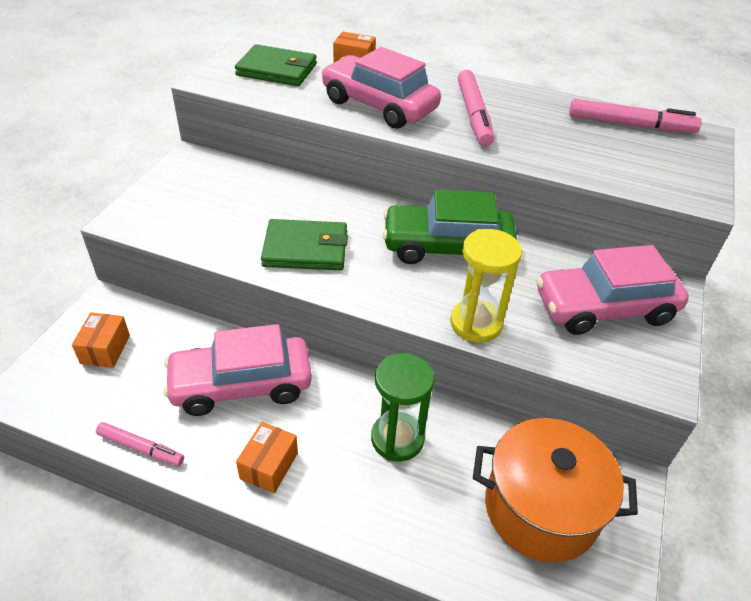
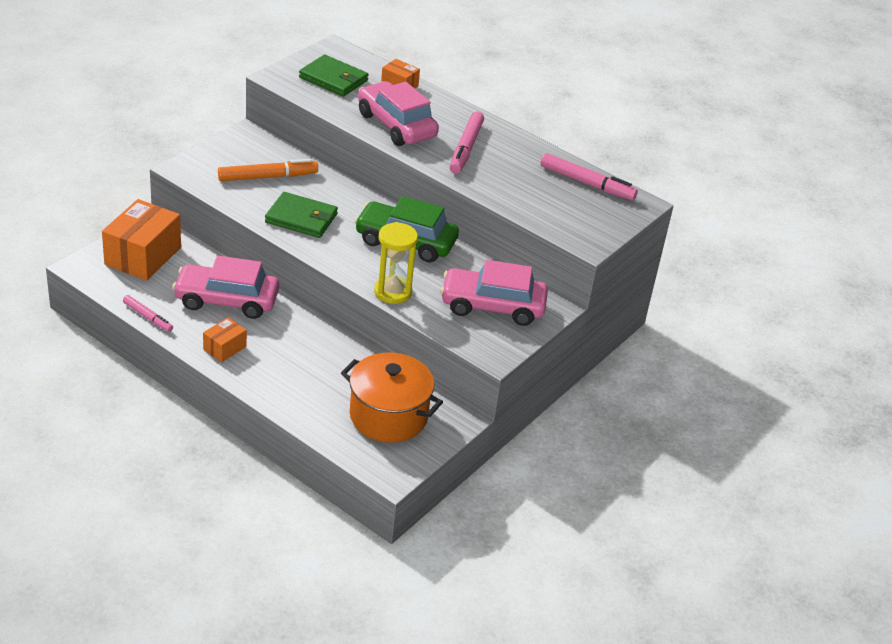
camera: 15 degrees right, 5 degrees down
(105, 349) = (143, 256): orange box -> orange box, size x1.97
(238, 204) = (268, 177): none -> orange marker
(397, 438) = (316, 357): green hourglass -> none

